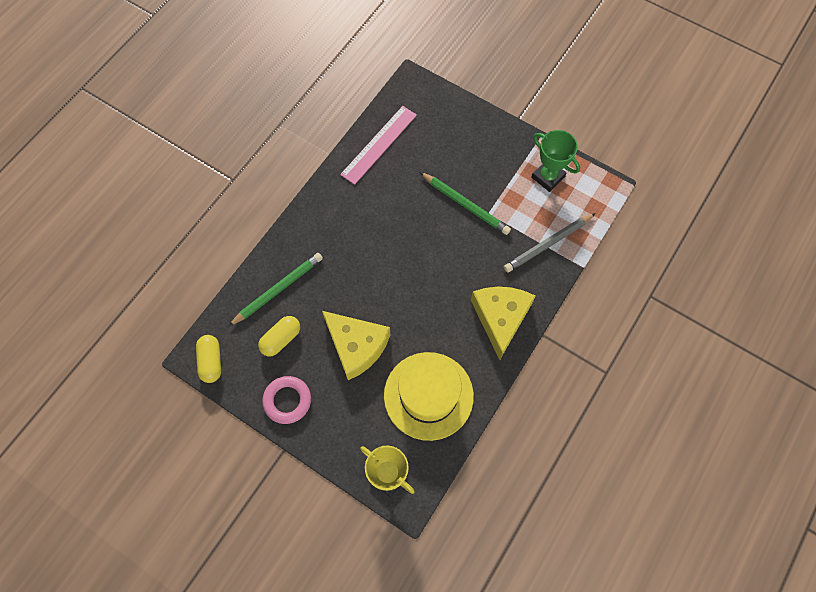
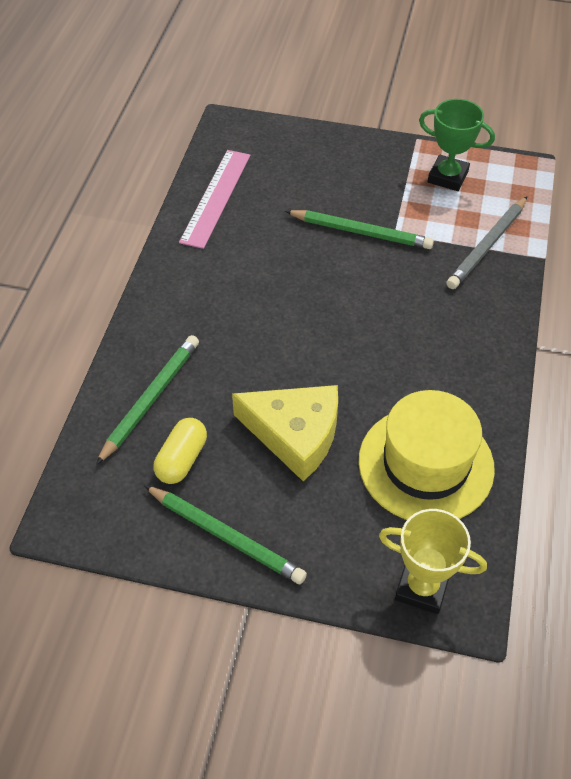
camera: 20 degrees left, 15 degrees down
(211, 361) = (87, 521): yellow capsule -> none
(287, 401) = (226, 536): pink ring -> green pencil
(500, 318) = (473, 343): yellow cheese -> none

